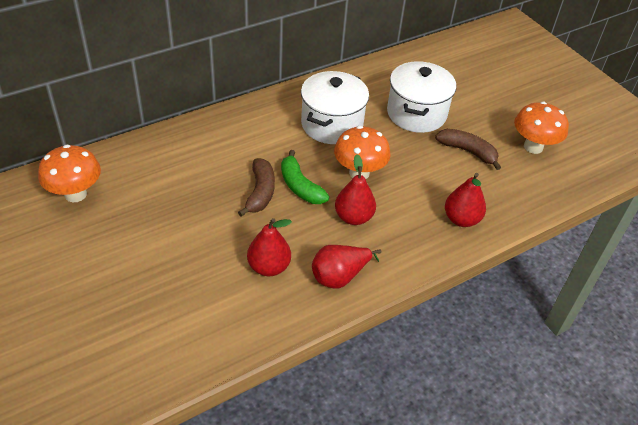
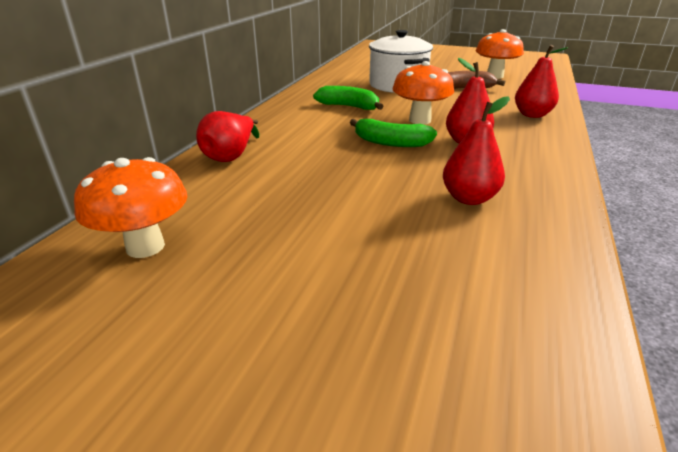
camera: 35 degrees left, 15 degrees down
(260, 192) = (364, 159): brown banana -> none
(332, 124) = (349, 107): white pot -> green banana
(340, 276) = (532, 176): red pear -> red pear (231, 156)

